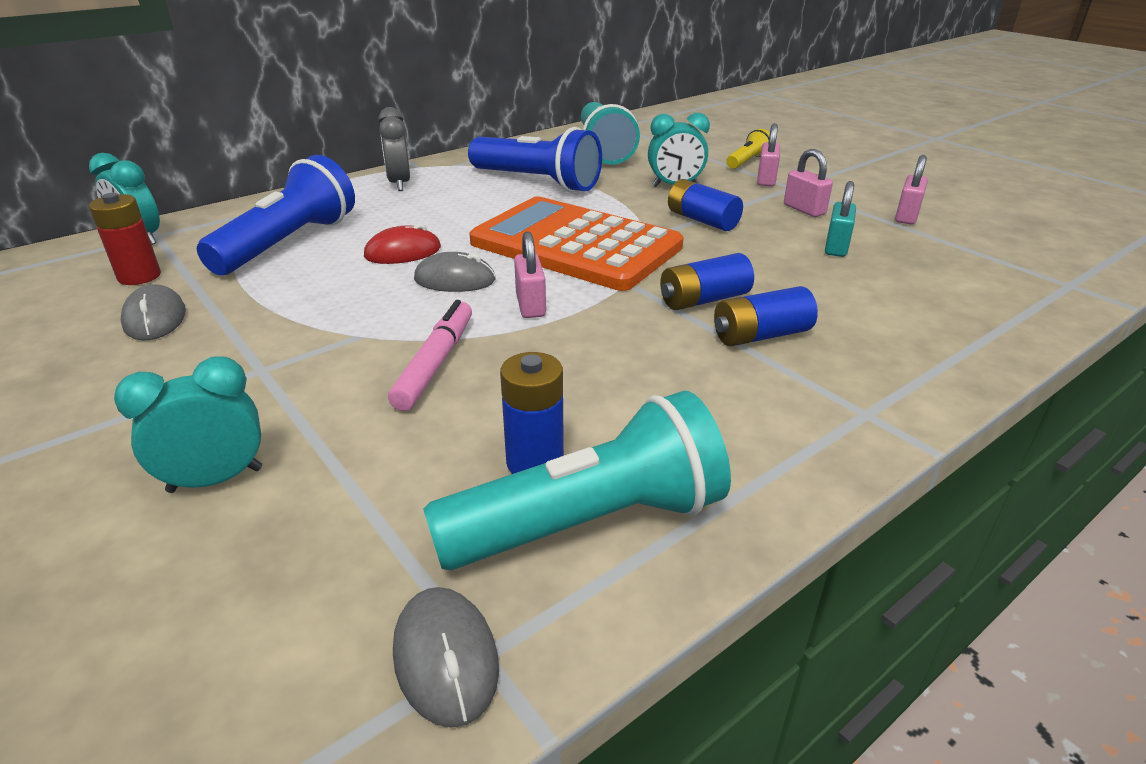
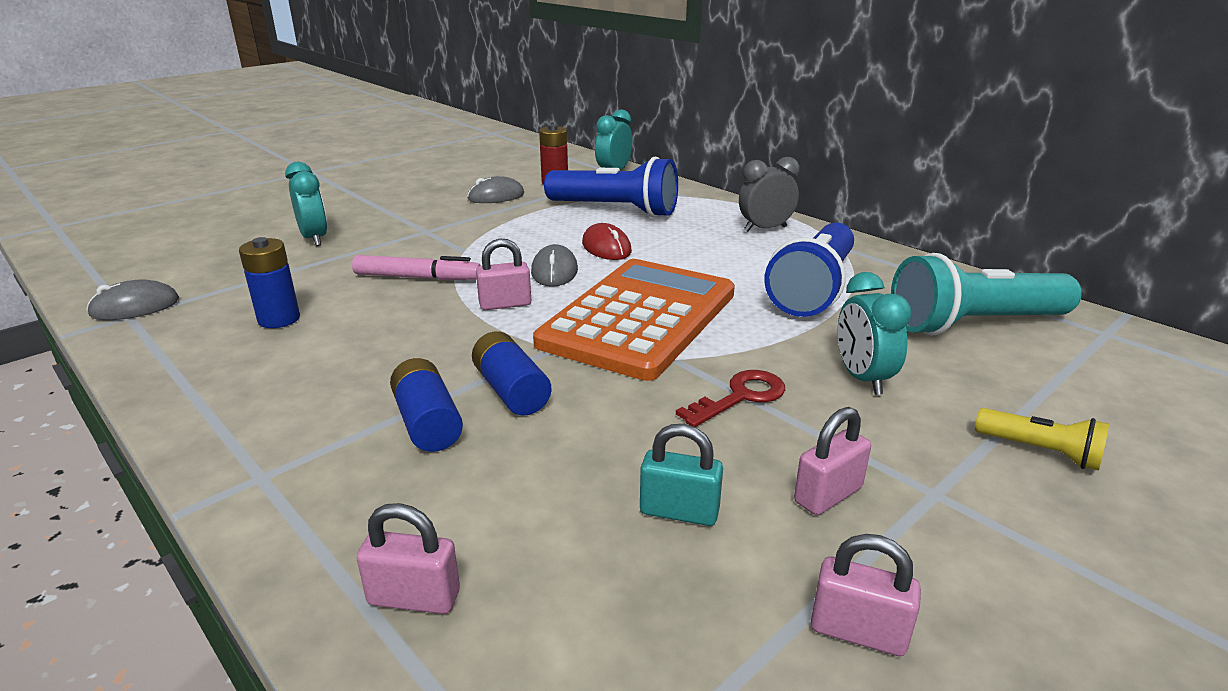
camera: 85 degrees right, 5 degrees down
(588, 522) = (206, 339): turquoise flashlight -> none
(702, 220) = (740, 397): blue battery -> red key
(766, 180) = (952, 465): pink padlock -> pink padlock (414, 598)

